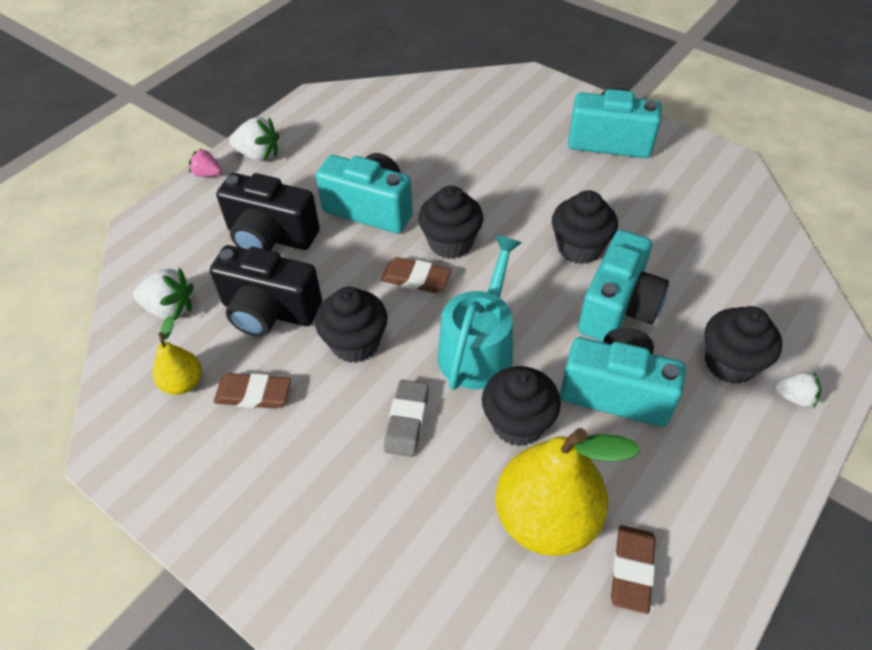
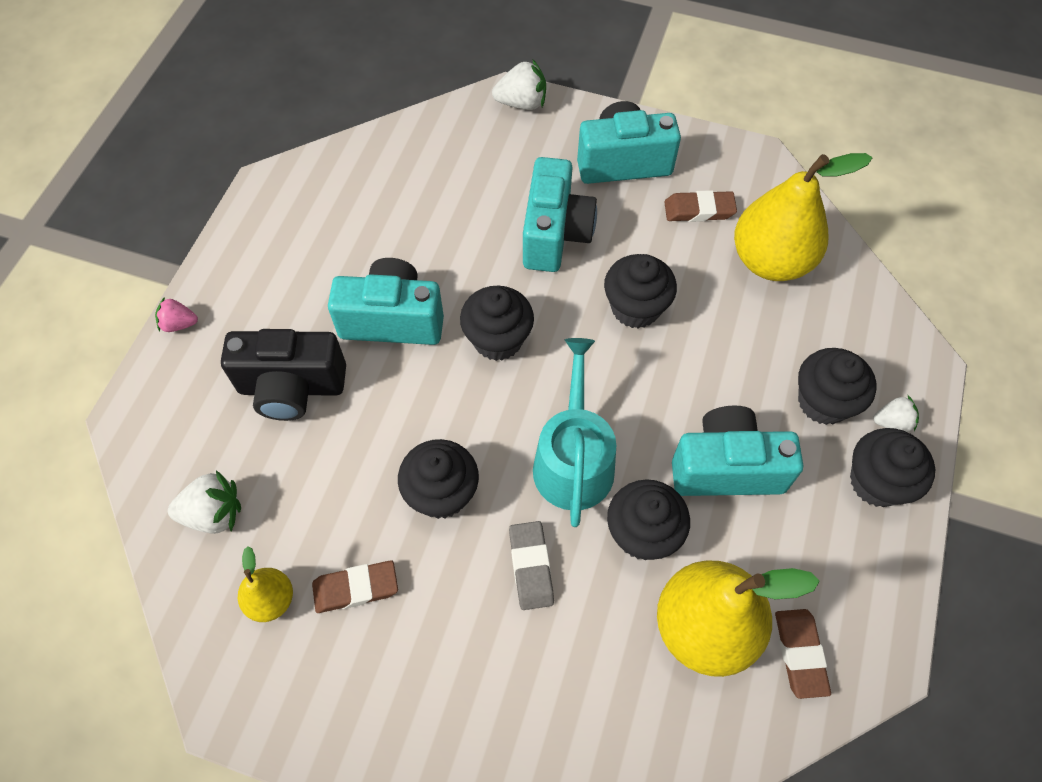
camera: 20 degrees left, 10 degrees up
(258, 154) = (230, 281): white strawberry -> white strawberry (522, 103)
(269, 311) = (330, 483): black camera -> none
(416, 278) = (476, 395): brown eraser -> brown eraser (699, 210)
(618, 308) = (697, 370): turquoise camera -> turquoise camera (555, 234)
(717, 241) = (770, 260): none -> yellow pear
(761, 444) = (876, 482): none -> black cupcake

